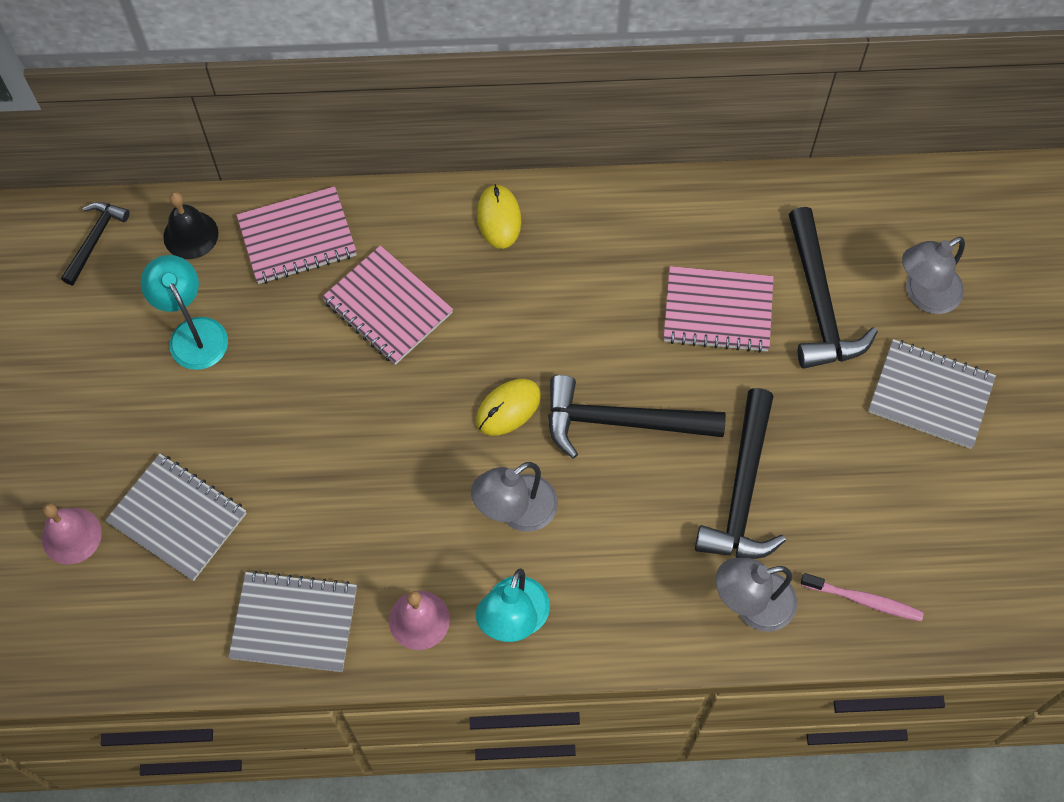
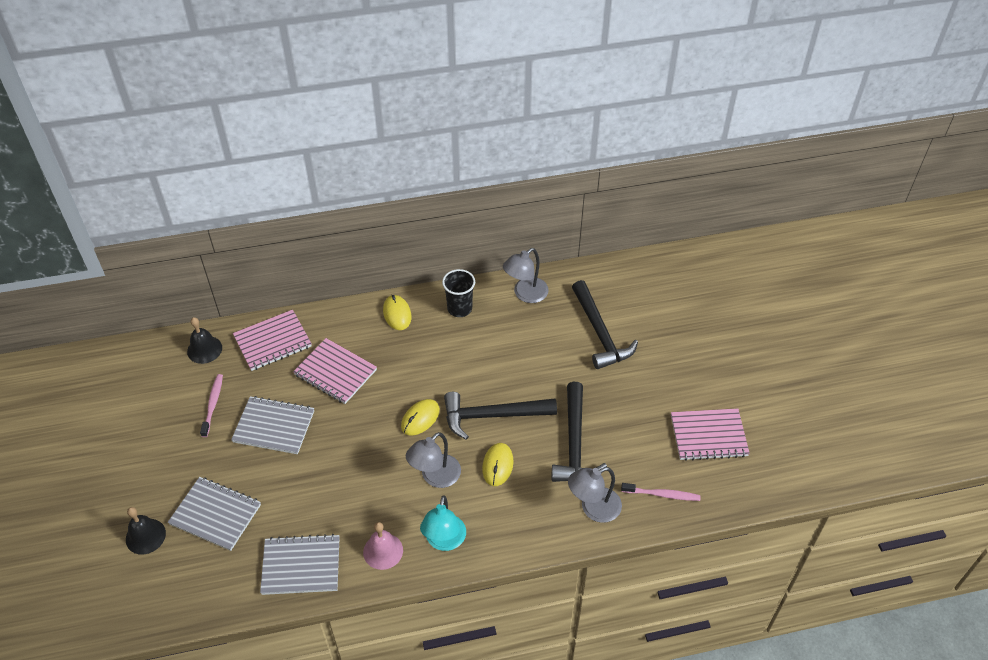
camera: 10 degrees left, 15 degrees down
(71, 535) = (145, 536): pink bell -> black bell
(95, 240) = (143, 361): black hammer -> none
(193, 333) = (213, 404): turquoise lamp -> pink toothbrush
(600, 223) = (459, 308): none -> black cup
(615, 508) = (497, 465): none -> yellow mouse
(718, 311) = (540, 346): pink notebook -> pink notebook (708, 436)
(924, 295) = (661, 320): grey lamp -> grey lamp (525, 294)
(930, 395) = (677, 373): grey notebook -> grey notebook (274, 426)

